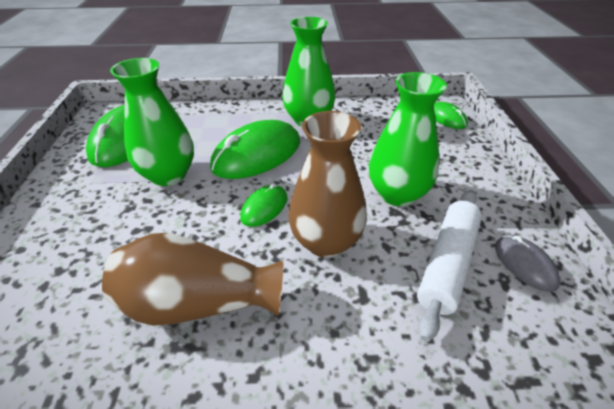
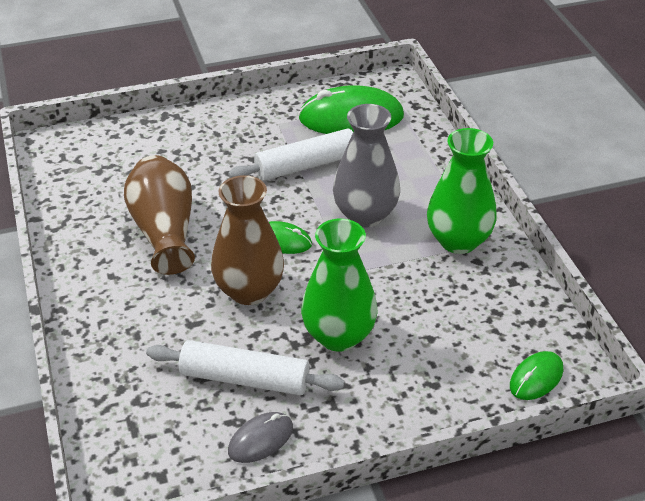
camera: 75 degrees right, 0 degrees up
(168, 175) = (306, 165): green vase -> white rolling pin
(257, 154) = (365, 215): green mouse -> grey vase

